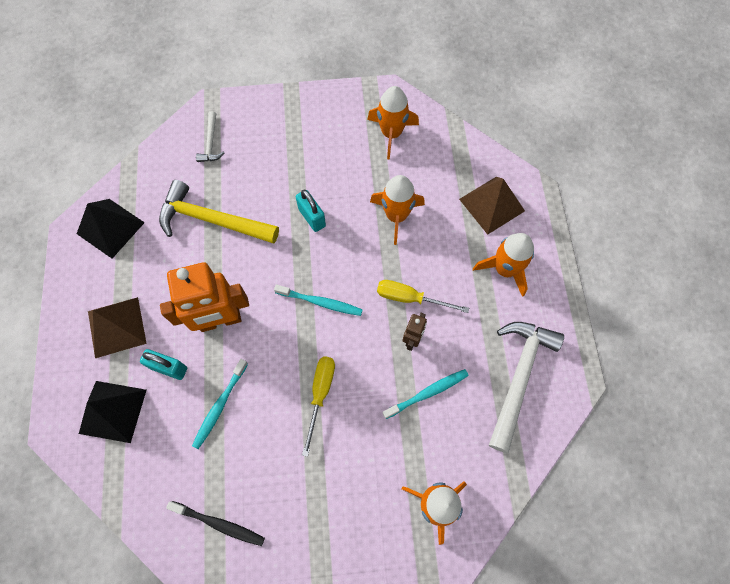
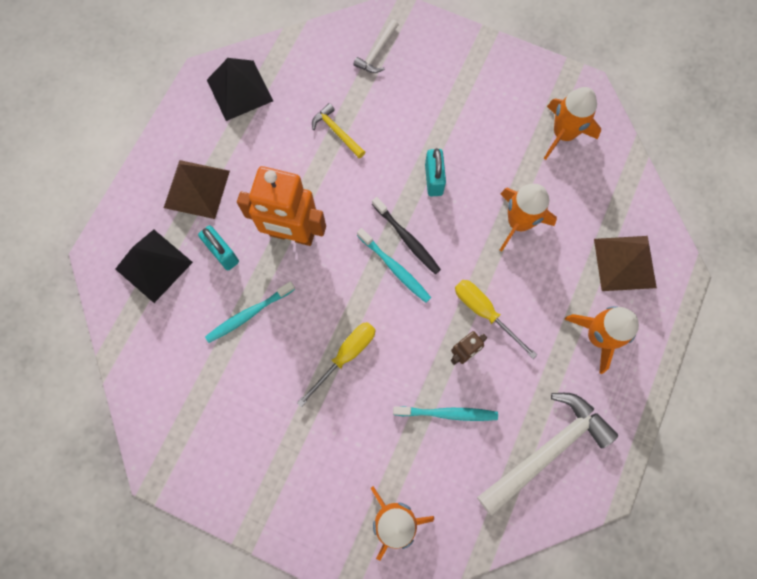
camera: 30 degrees right, 5 degrees up
(212, 220) = (337, 132): yellow hammer -> yellow hammer, size x0.49
(219, 524) = (191, 420): black toothbrush -> black toothbrush (407, 239)

